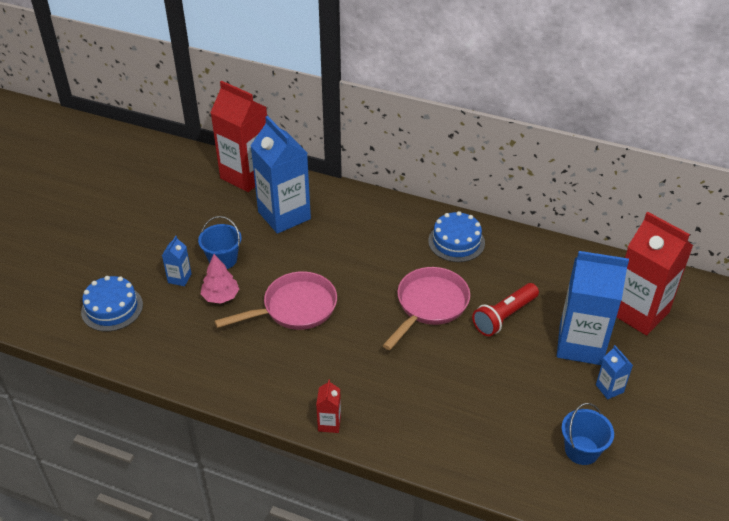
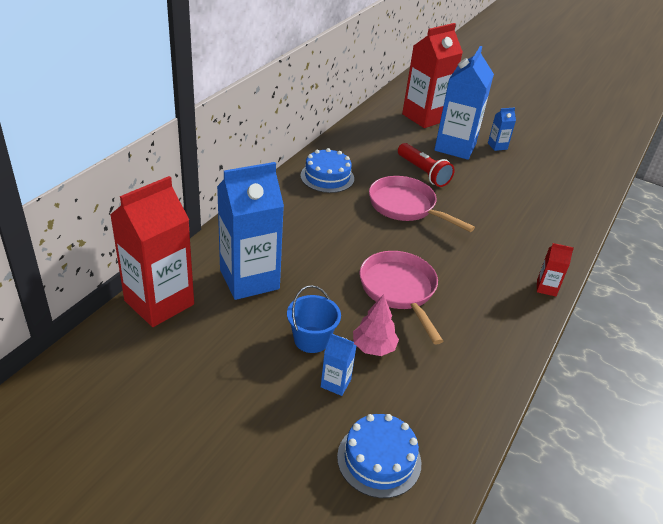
camera: 85 degrees left, 5 degrees down
(581, 450) = (554, 170): blue bucket -> none

